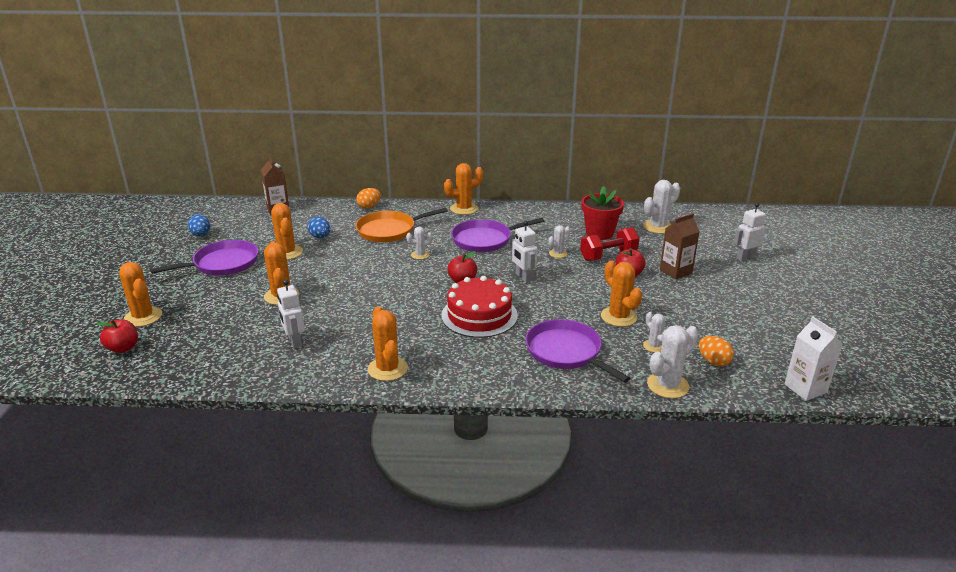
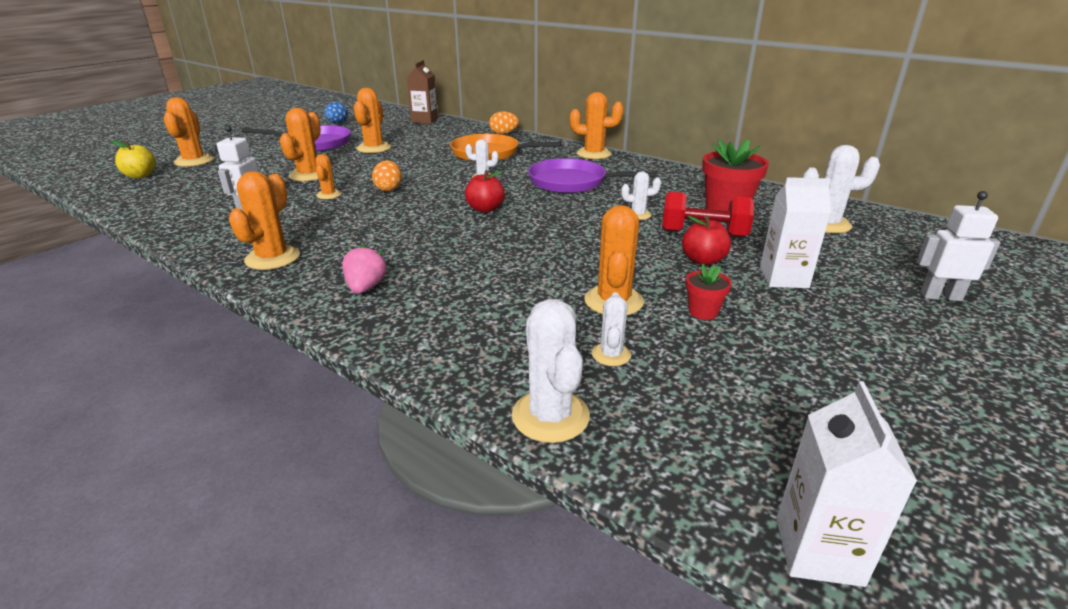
camera: 35 degrees right, 0 degrees up
(123, 348) = (140, 176): red apple -> yellow apple
(320, 237) = (421, 144): blue egg -> none
(332, 308) = (329, 195): none -> orange cactus
(479, 315) = (446, 243): red cake -> none
(482, 363) = (366, 288): none -> pink strawberry
(523, 277) = (557, 225): white robot -> none
(566, 352) = (478, 314): purple pan -> none
(664, 306) = (703, 312): none -> red flower pot
(667, 385) = (550, 416): white cactus -> white cactus turned 75 degrees clockwise
(675, 272) = (783, 278): brown carton -> white carton
(713, 361) = (680, 416): orange egg -> orange egg (389, 189)

